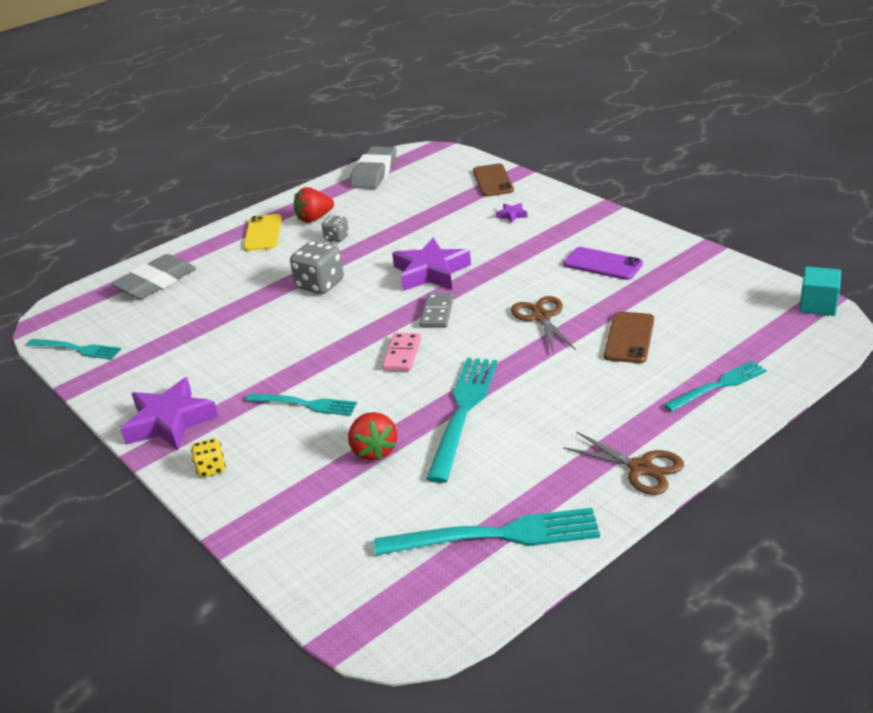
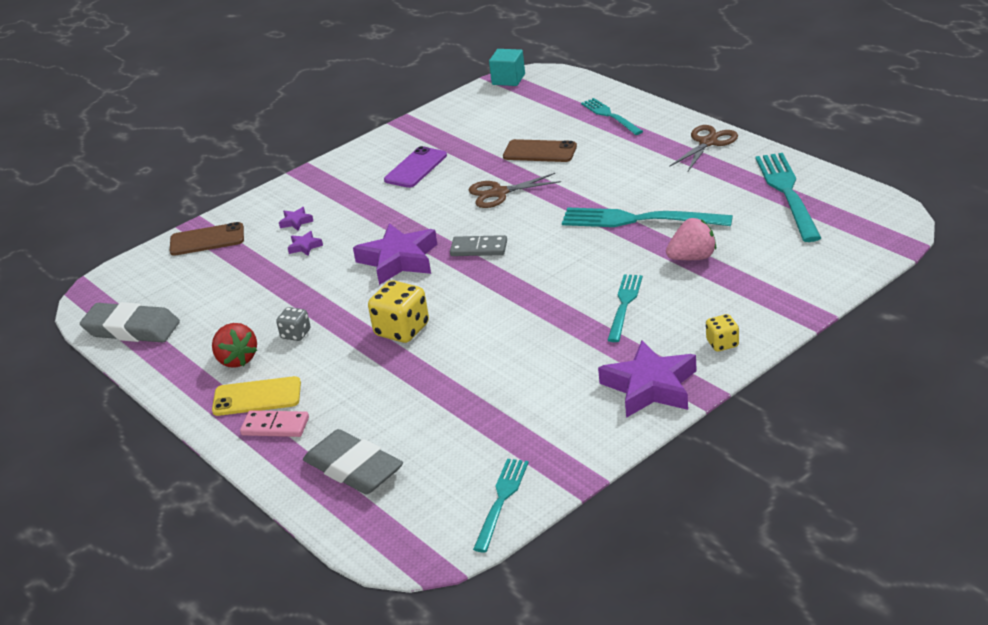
camera: 90 degrees left, 0 degrees up
(320, 285) = (402, 330): grey dice -> yellow dice
(374, 451) = (692, 258): red strawberry -> pink strawberry
(402, 354) = (548, 260): pink domino -> pink domino (275, 426)
(468, 224) = (305, 246): none -> purple star

